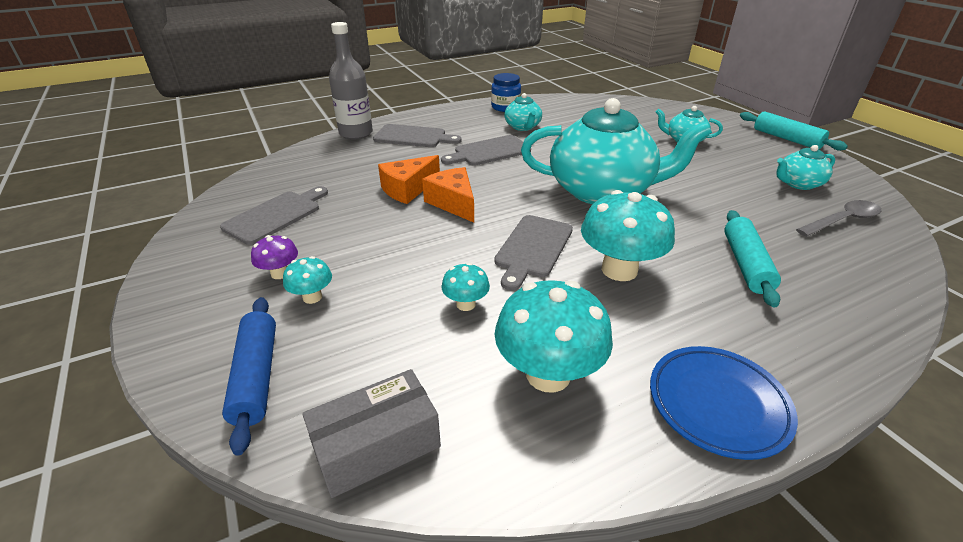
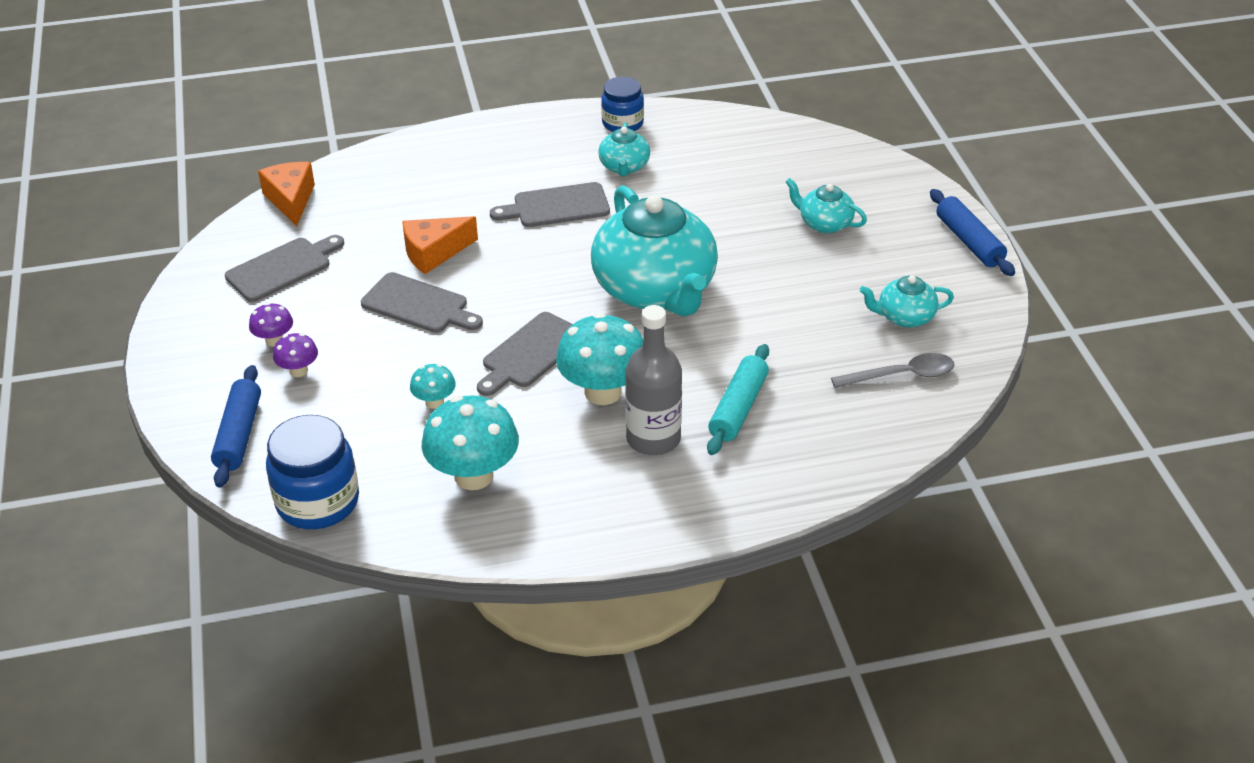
camera: 15 degrees right, 5 degrees up
(312, 297) = (298, 371): turquoise mushroom -> purple mushroom
(356, 133) = (403, 149): grey bottle -> grey bottle (653, 438)
(377, 446) = (318, 502): grey box -> blue jar
(413, 137) = (473, 165): grey cutting board -> grey cutting board (419, 305)
(453, 203) = (476, 281): orange cheese -> orange cheese (291, 200)
(602, 191) = (655, 290): turquoise teapot -> turquoise teapot turned 45 degrees clockwise
(717, 404) = (597, 523): blue plate -> none
(786, 139) = (969, 241): turquoise rolling pin -> blue rolling pin

